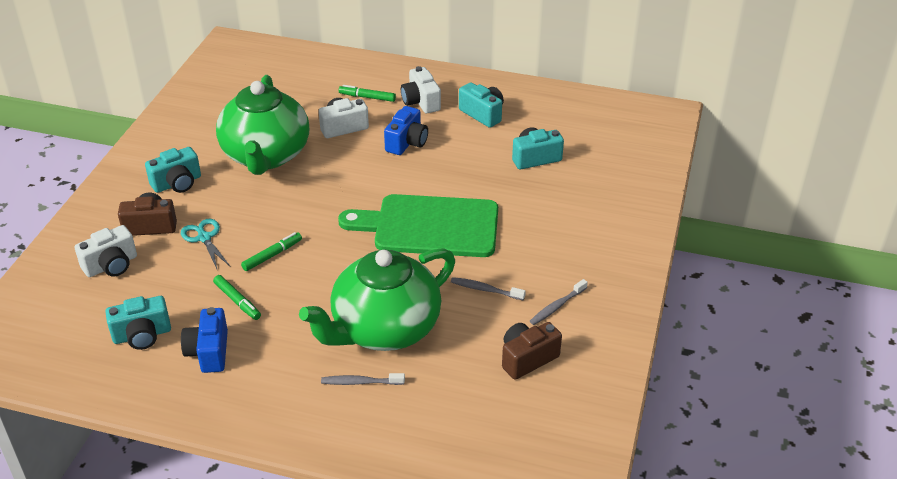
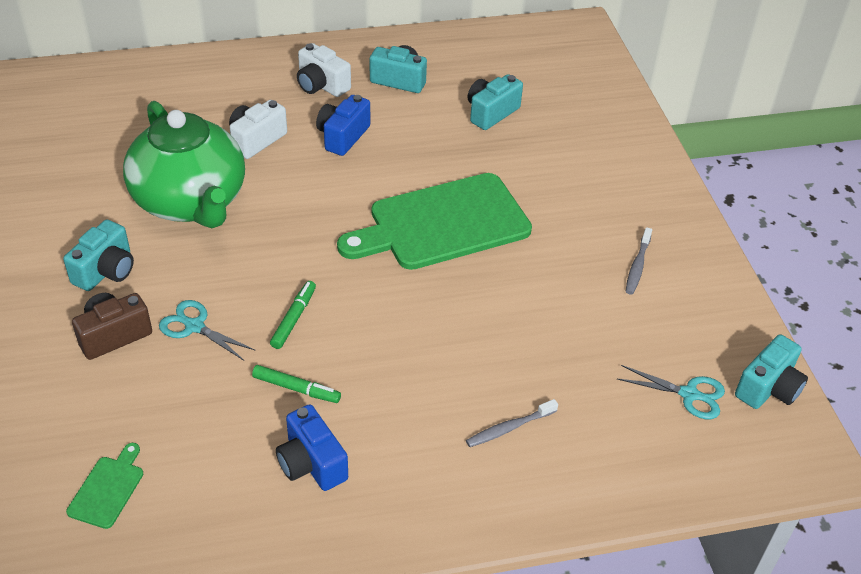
camera: 30 degrees left, 5 degrees up
(75, 318) = (108, 489): none -> green cutting board
(111, 265) = (102, 403): white camera -> none
(142, 335) = (213, 476): turquoise camera -> turquoise camera (768, 388)
(367, 97) = (256, 97): green marker -> none
(384, 329) = (486, 357): green teapot -> none
(407, 142) = (343, 136): blue camera -> blue camera turned 150 degrees counterclockwise
(485, 290) = (555, 274): grey toothbrush -> none
(517, 412) = (689, 394): none -> turquoise scissors
(527, 359) = (653, 333): brown camera -> none

